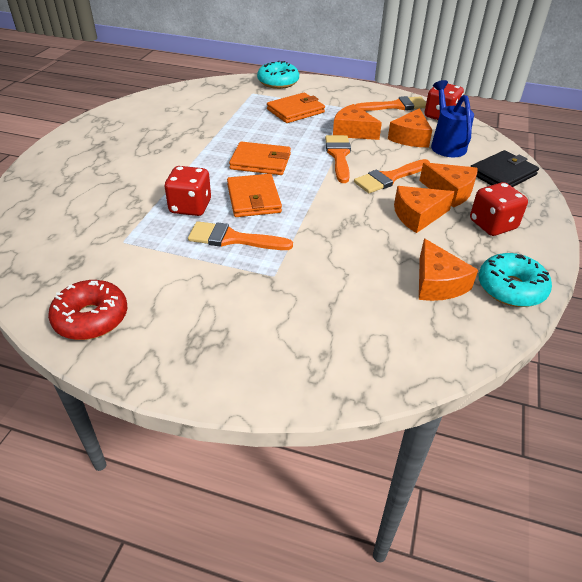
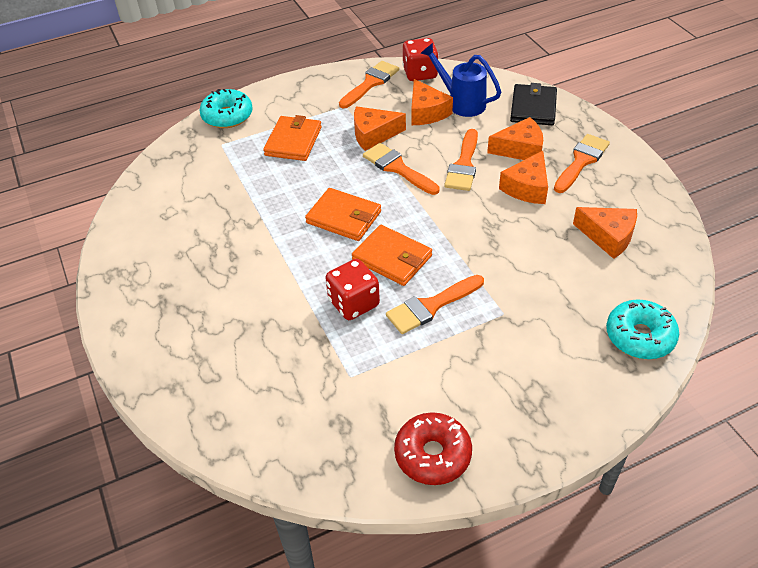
camera: 40 degrees left, 5 degrees up
(260, 162) = (343, 217): orange wallet -> orange wallet turned 60 degrees clockwise
(492, 225) = (581, 161): red dice -> orange brush
(511, 288) = (651, 207): turquoise donut -> turquoise donut (639, 336)

